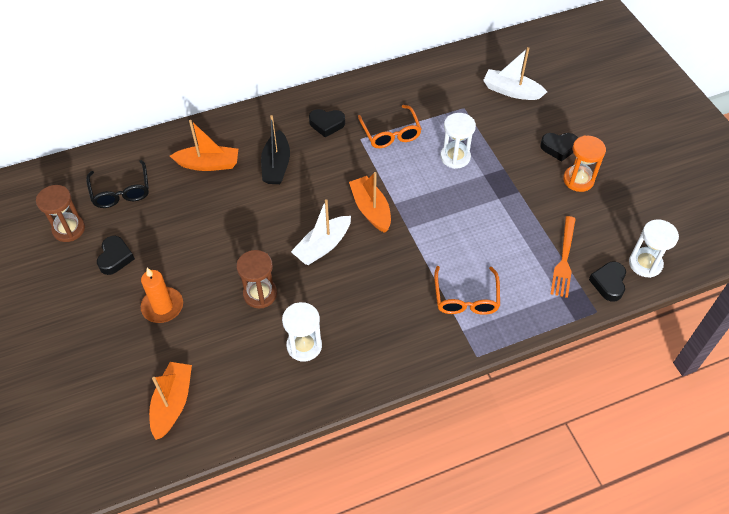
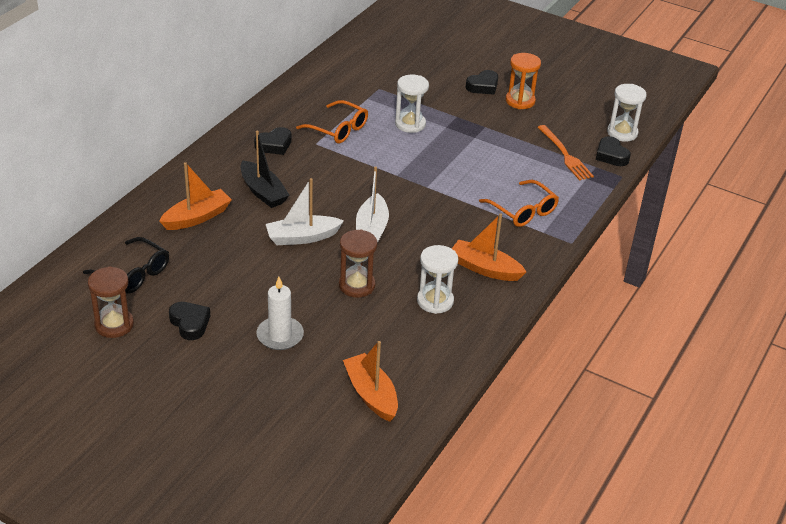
camera: 40 degrees left, 15 degrees down
(162, 306) = (280, 335): orange candle -> white candle
(371, 209) = (382, 187): orange boat -> orange boat (485, 269)
(511, 91) = (405, 63): white boat -> white boat (302, 237)

